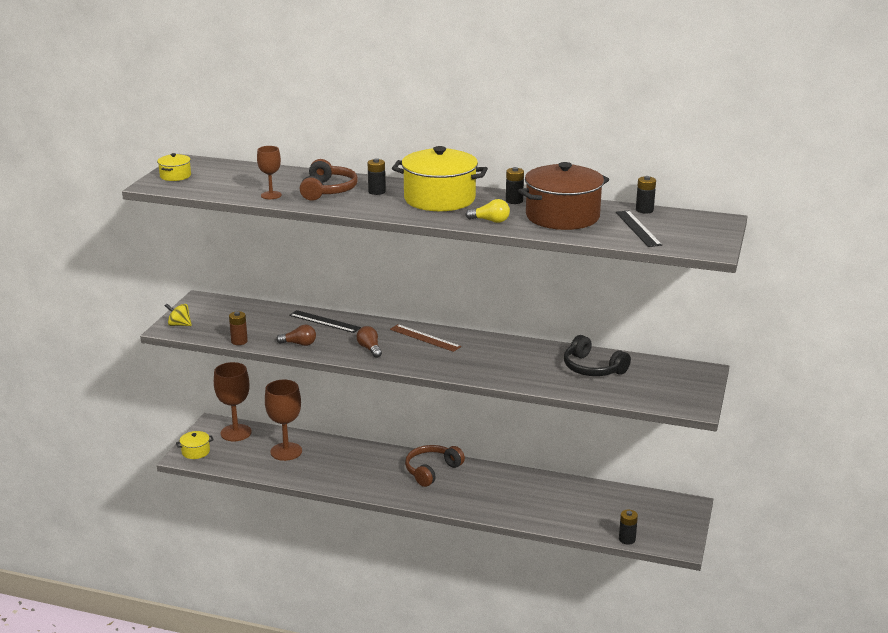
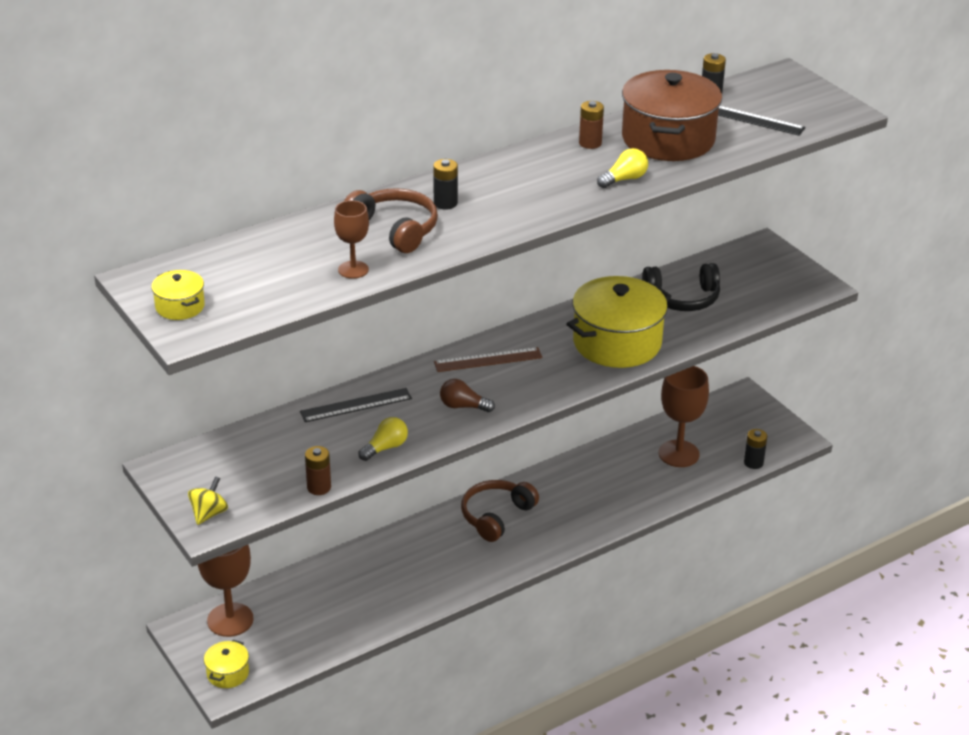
camera: 50 degrees left, 10 degrees up
(179, 325) = (209, 513): yellow spinning top -> yellow spinning top turned 150 degrees clockwise
(286, 451) = (323, 600): brown goblet -> brown goblet (678, 454)
(299, 344) = (385, 448): brown light bulb -> yellow light bulb
(431, 470) = (496, 516): brown headphones -> brown headphones turned 45 degrees clockwise
(439, 199) = (523, 179): yellow pot -> yellow pot (617, 343)
(514, 201) = (590, 143): black battery -> brown battery

